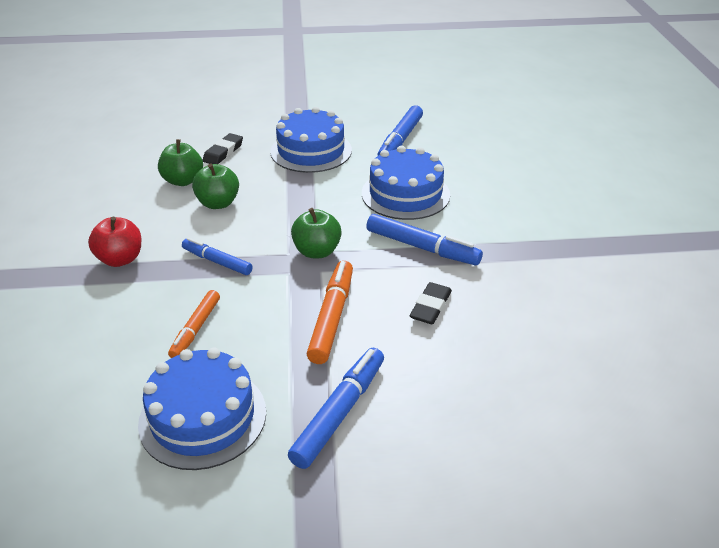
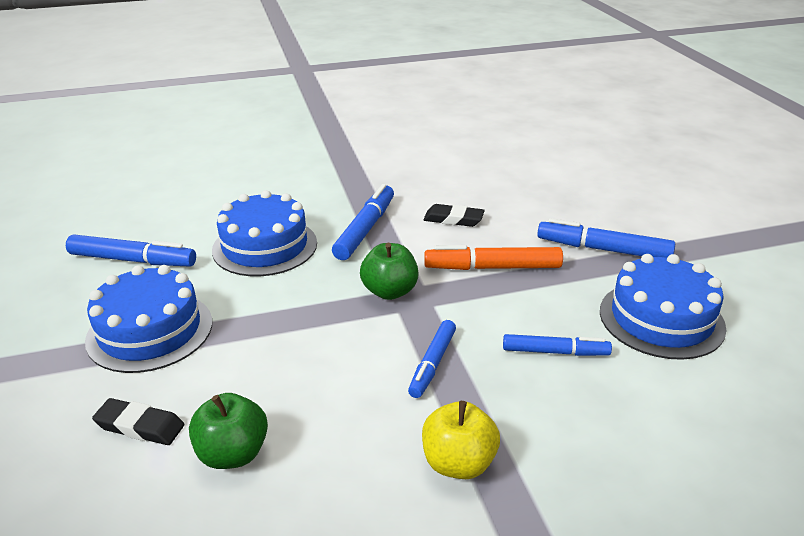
camera: 100 degrees left, 5 degrees down
(120, 259) = (458, 463): red apple -> yellow apple
(196, 329) = (555, 352): orange marker -> blue marker
(218, 203) = (298, 395): green apple -> none

